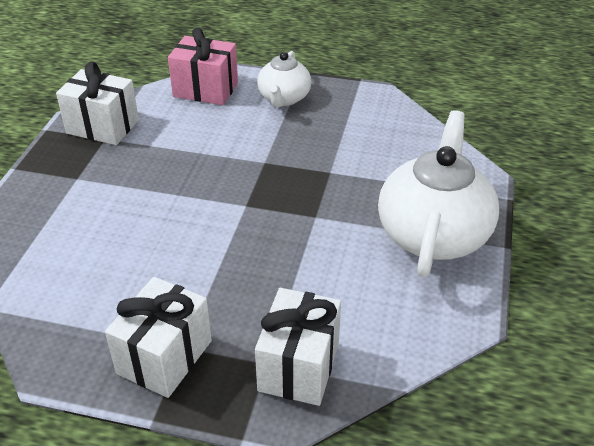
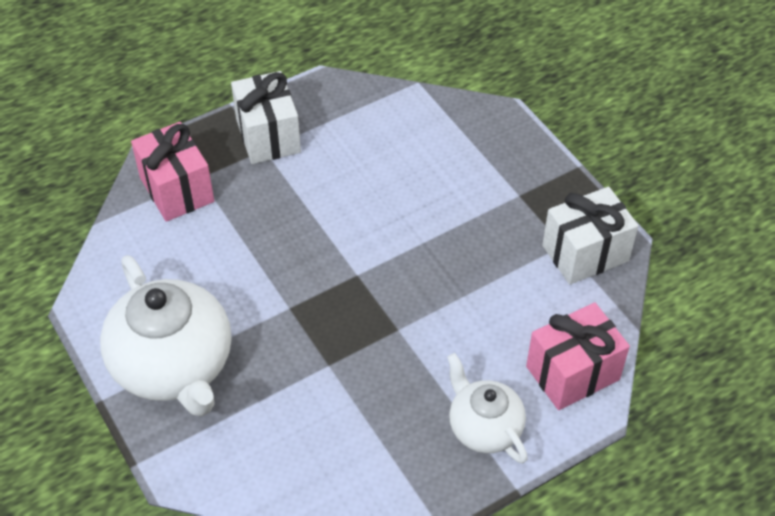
camera: 135 degrees right, 10 degrees up
(299, 366) = (177, 190): white gift -> pink gift

